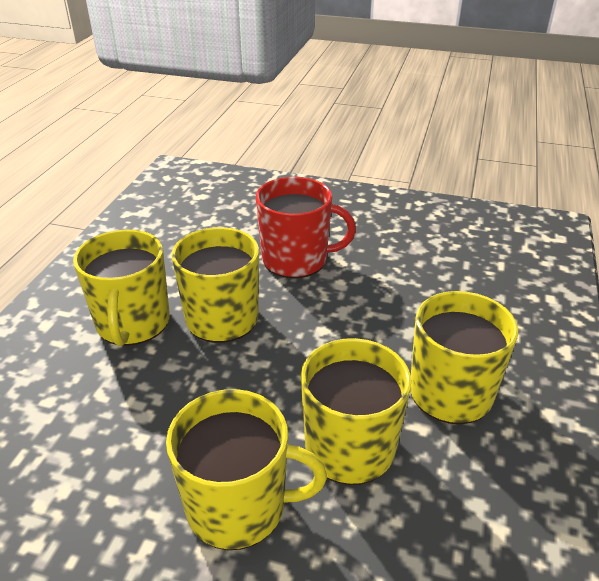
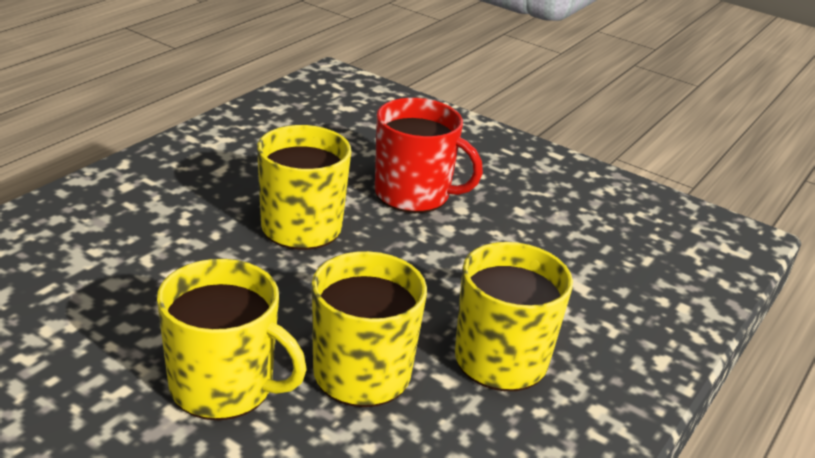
camera: 15 degrees right, 5 degrees down
(133, 323) = (210, 207): yellow mug -> none

